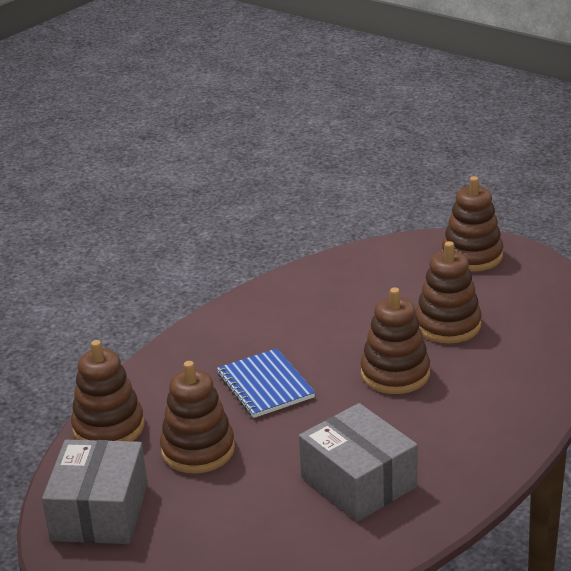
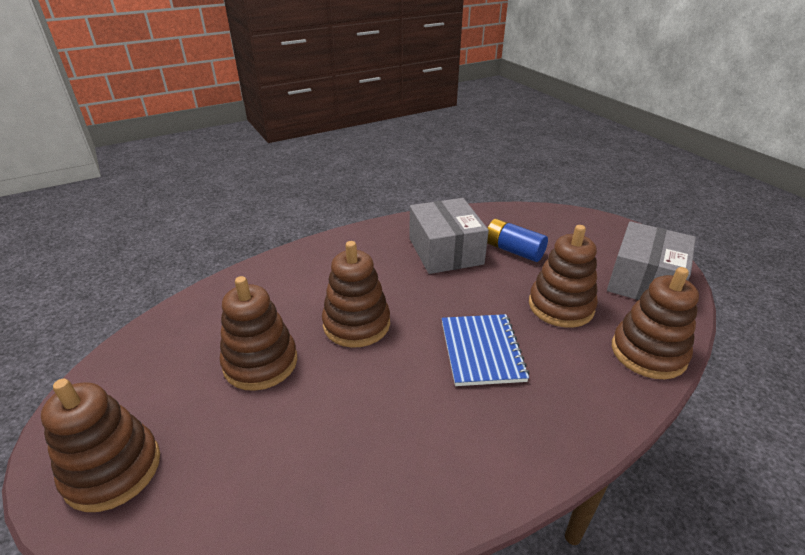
camera: 160 degrees left, 5 degrees up
(271, 509) = (513, 250): none -> blue battery

